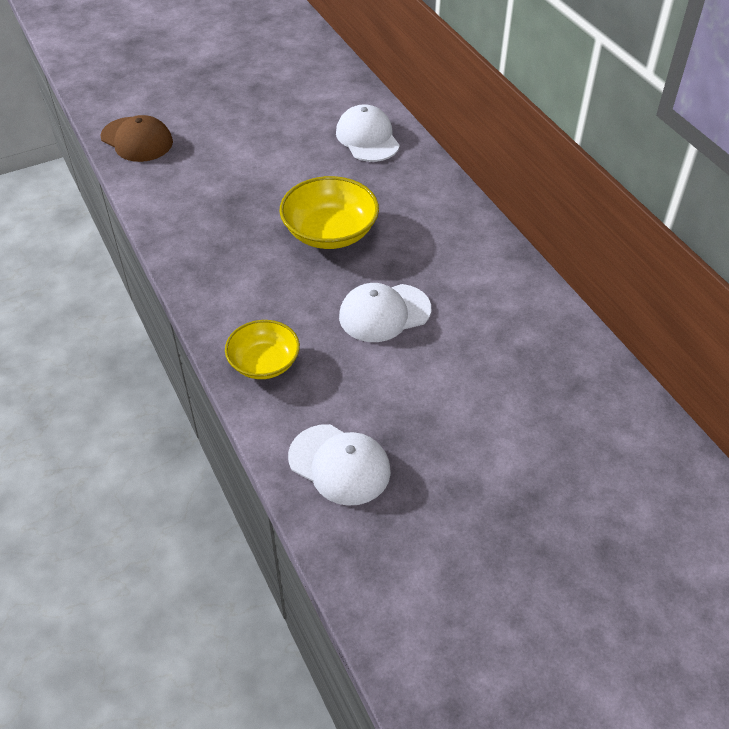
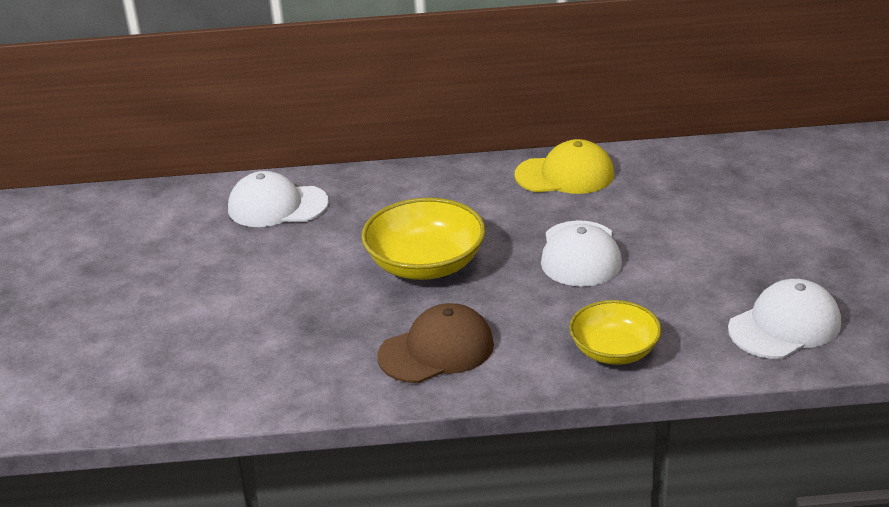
camera: 65 degrees left, 15 degrees down
(137, 140) = (105, 392): brown cap -> brown cap (436, 350)
(499, 275) = (565, 175): none -> yellow cap

